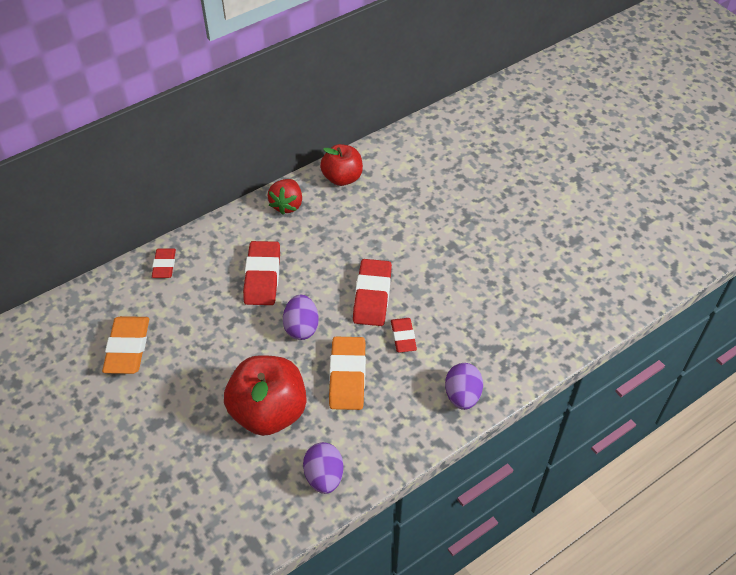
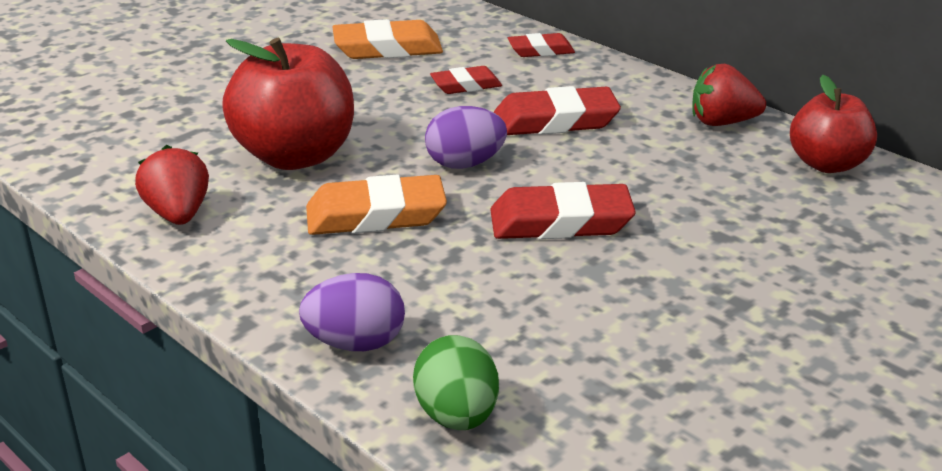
camera: 80 degrees right, 20 degrees down
(324, 476) = (178, 214): purple egg -> red strawberry
(403, 337) = (477, 263): red eraser -> red eraser (466, 85)
(518, 362) = (457, 416): none -> green egg

